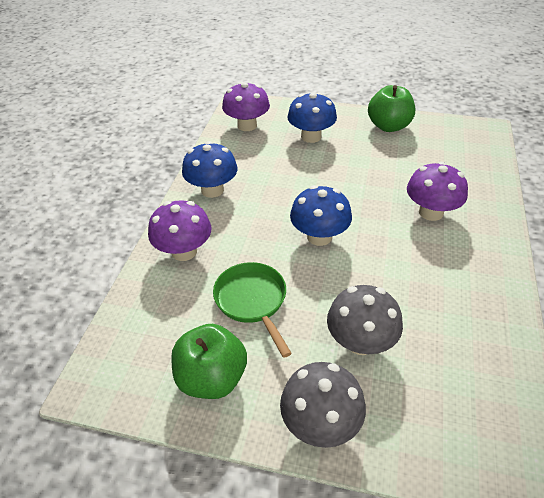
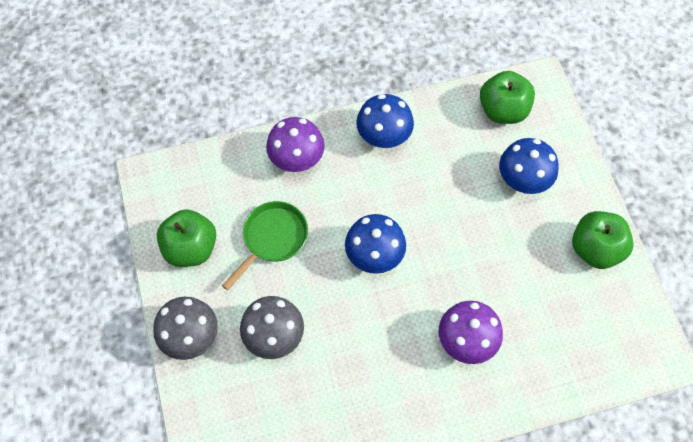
camera: 60 degrees right, 20 degrees up
(247, 125) = (503, 110): purple mushroom -> green apple

